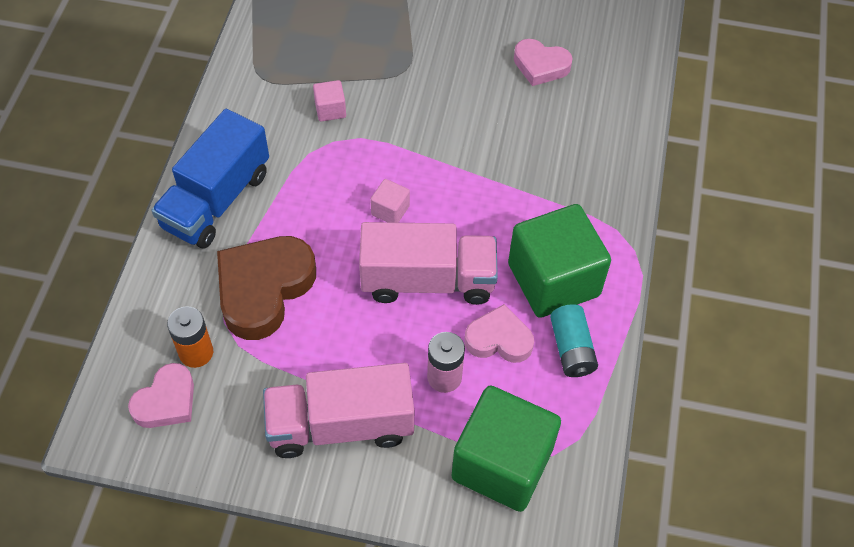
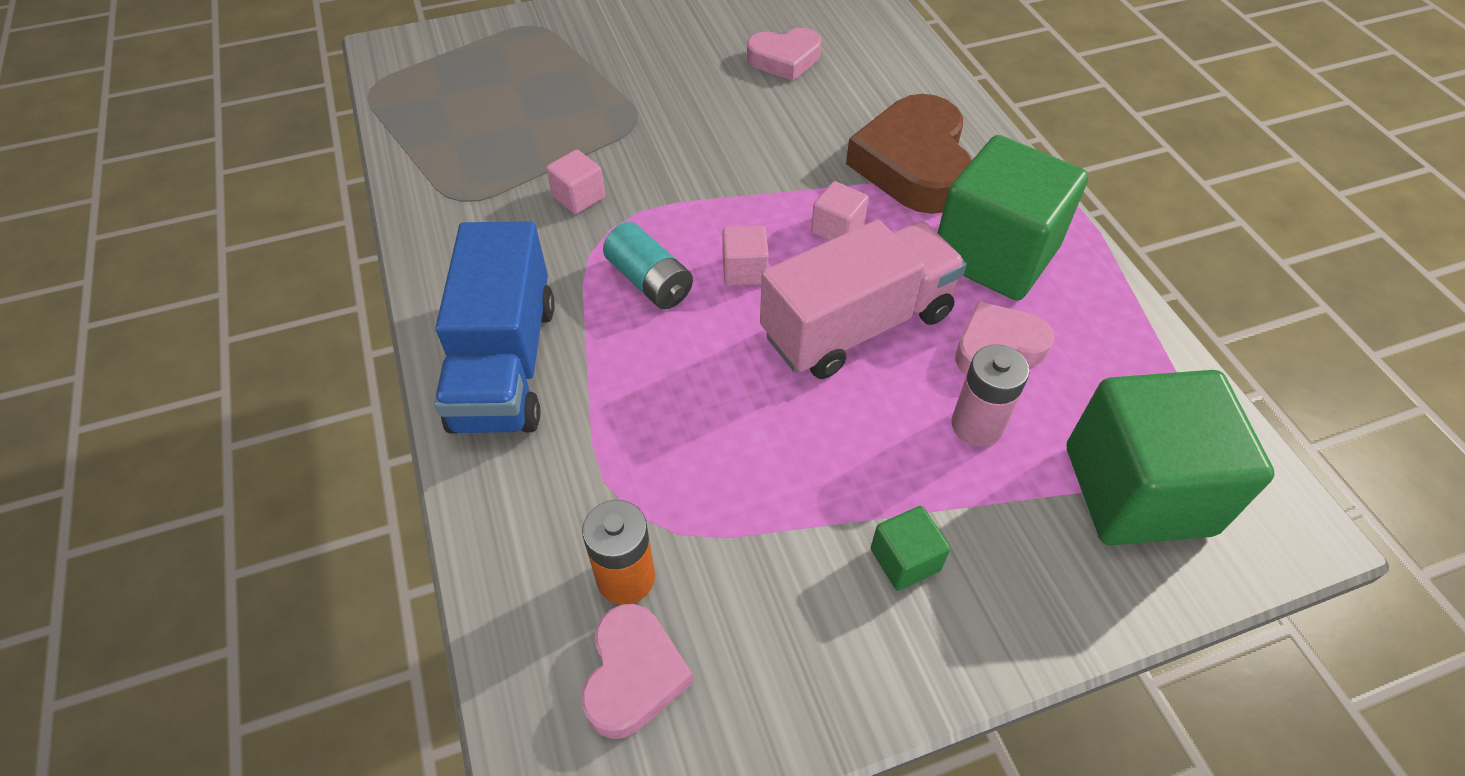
camera: 30 degrees left, 5 degrees down
(264, 289) = (658, 441): brown heart -> brown heart (913, 164)
(340, 425) = (905, 560): pink truck -> green cube
(469, 211) = (837, 229): none -> pink cube
(571, 349) = (1084, 316): turquoise battery -> turquoise battery (649, 281)

